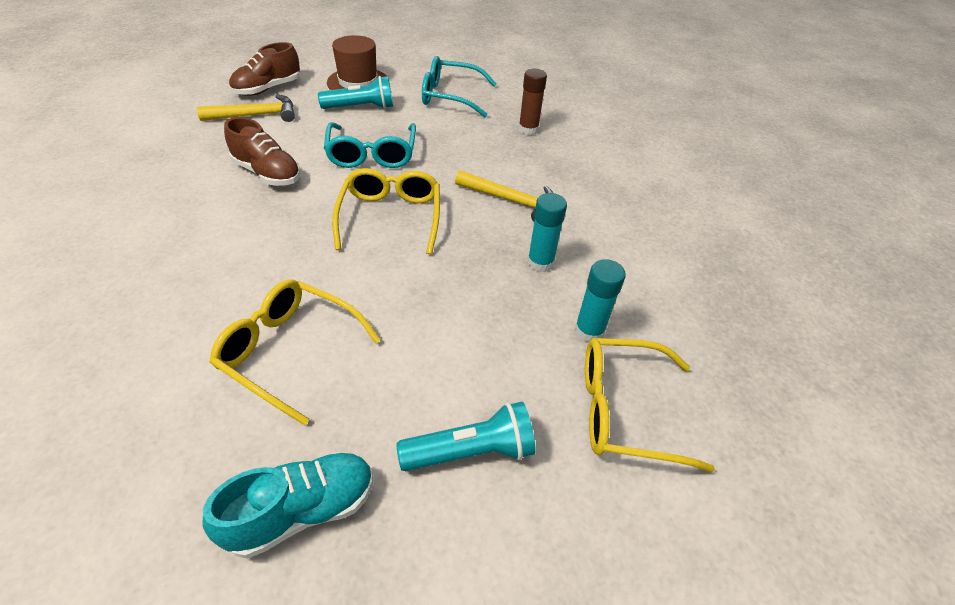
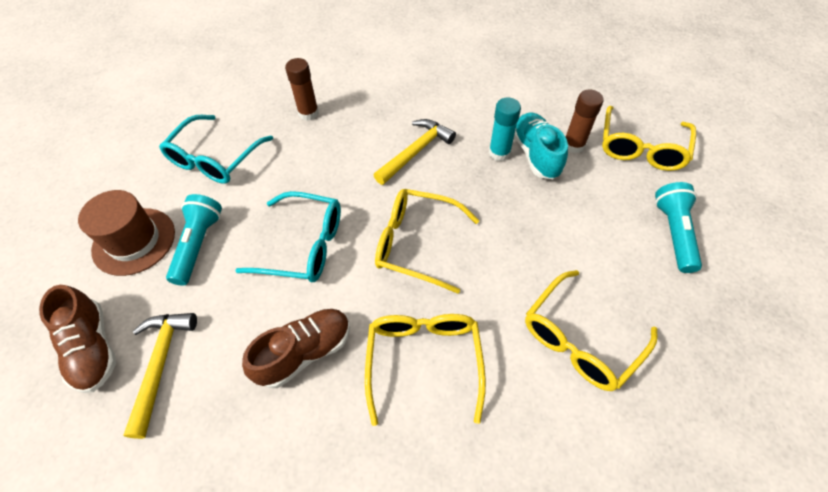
camera: 70 degrees left, 10 degrees up
(261, 238) = (424, 361): none -> yellow glasses
(302, 511) = (723, 337): turquoise shoe -> turquoise shoe (536, 154)
(589, 331) = (573, 145): turquoise glue stick -> brown glue stick

